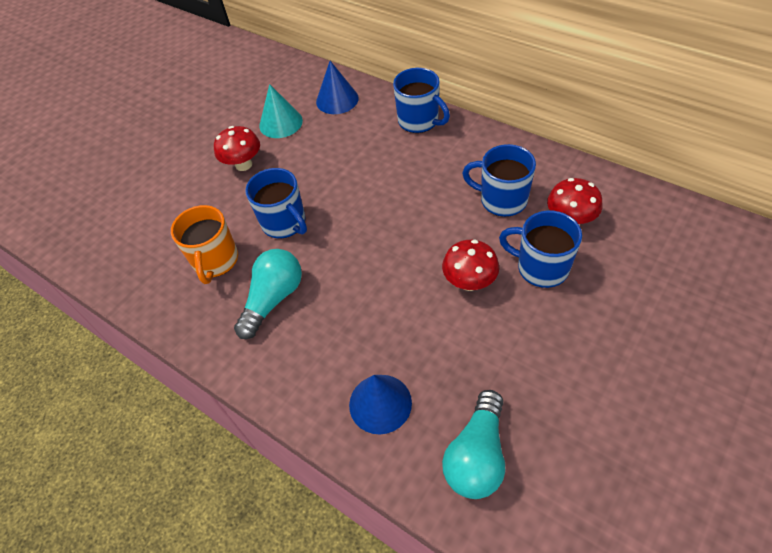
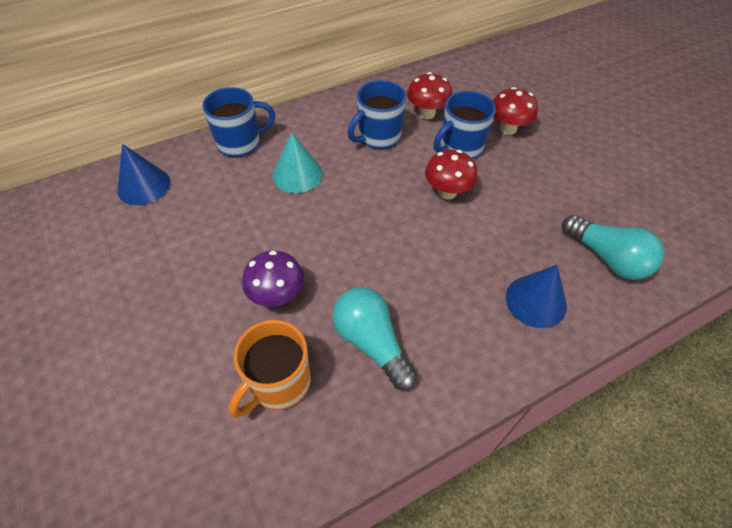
camera: 70 degrees left, 0 degrees up
(215, 261) = (278, 383): orange mug -> orange mug turned 105 degrees clockwise
(243, 164) = (153, 303): red mushroom -> red mushroom (508, 129)
(281, 123) = (124, 244): turquoise cone -> turquoise cone (297, 174)
(284, 223) = (277, 296): blue mug -> purple mushroom

